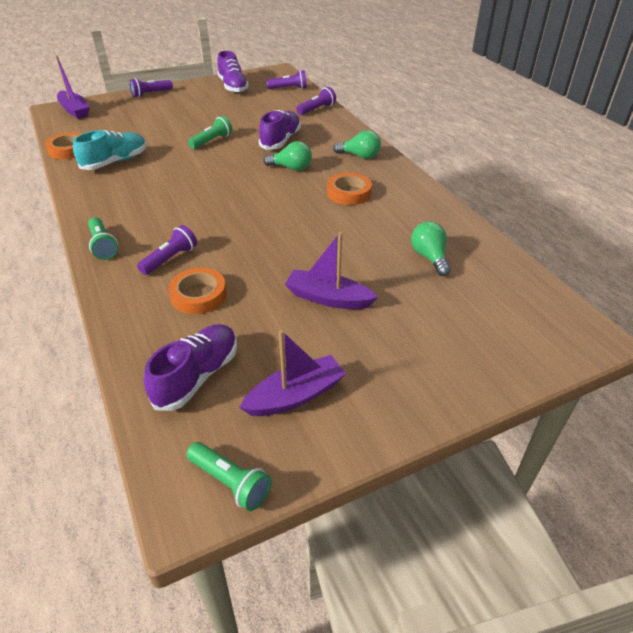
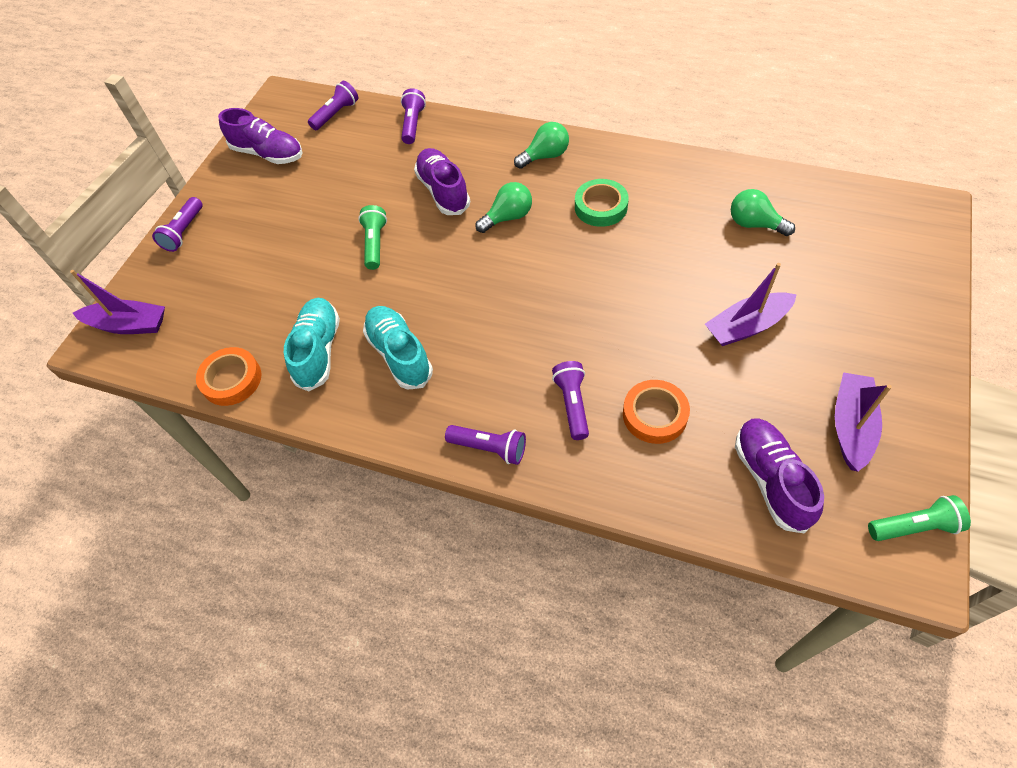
camera: 40 degrees left, 15 degrees up
(103, 246) = (489, 448): green flashlight -> purple flashlight
(141, 185) = (399, 354): none -> turquoise shoe
(349, 193) = (600, 207): orange tape -> green tape

